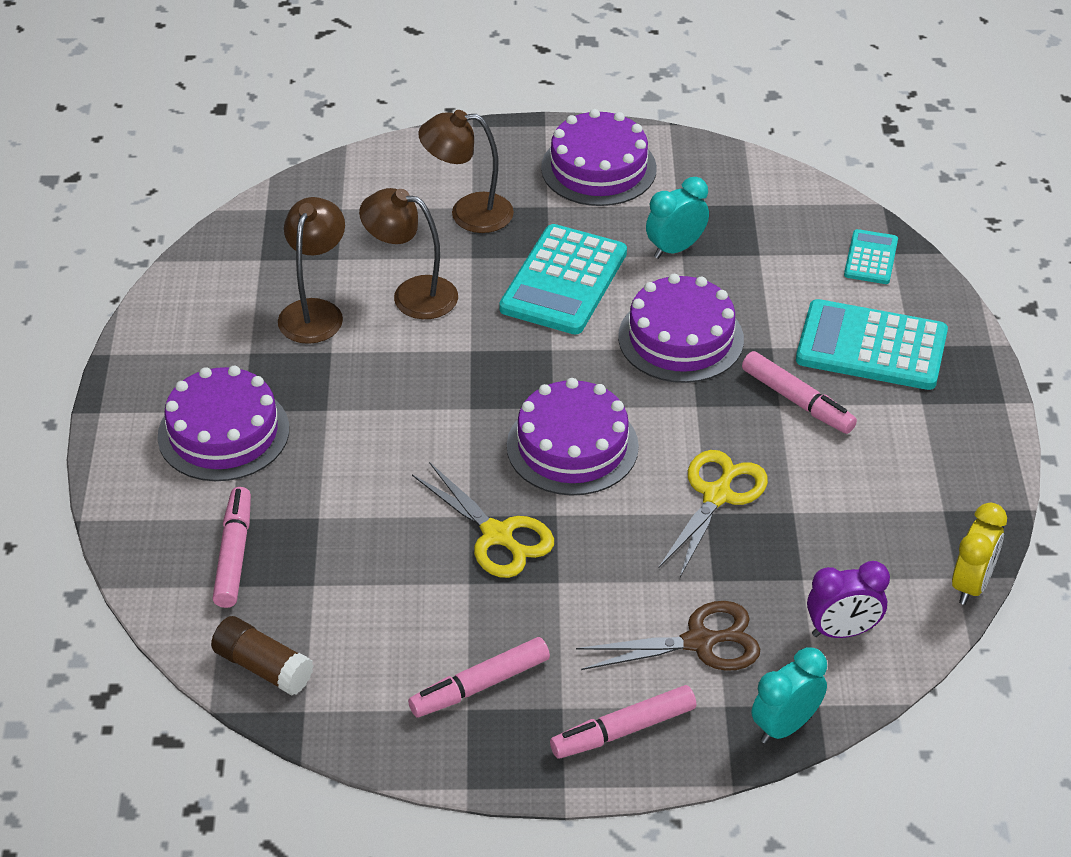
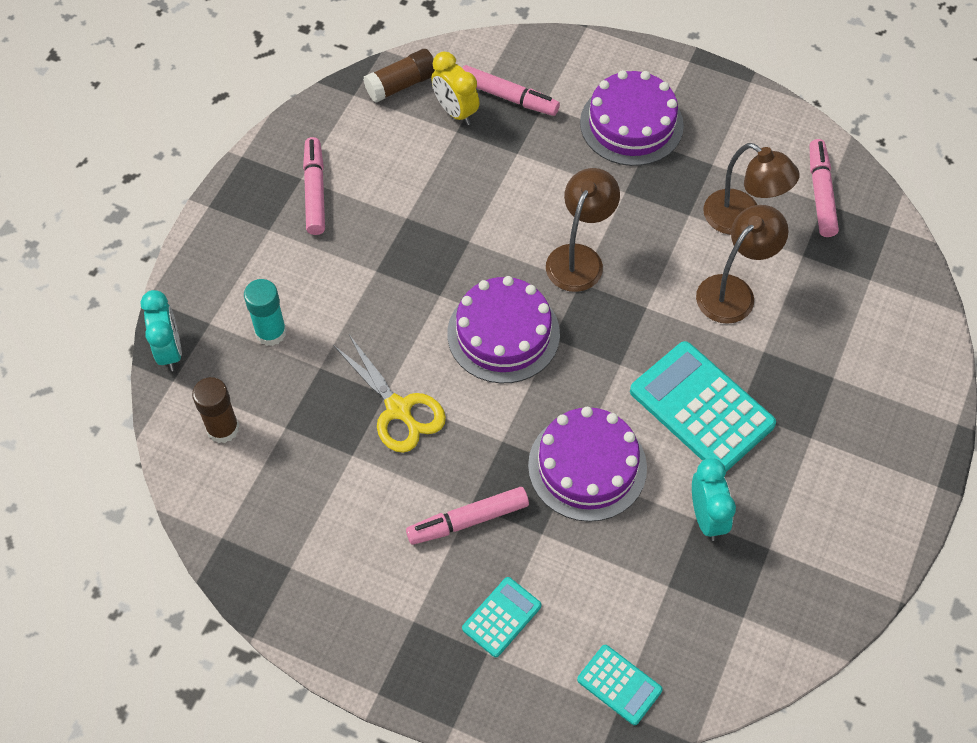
camera: 115 degrees right, 15 degrees up
(468, 213) = (825, 371): brown lamp -> brown lamp (579, 258)
(497, 535) = (440, 250): yellow scissors -> none
(598, 168) = (851, 504): purple cake -> none
(623, 730) = (228, 255): pink marker -> pink marker (821, 193)
(699, 642) = (271, 332): brown scissors -> turquoise glue stick
(842, 631) = (223, 428): purple clock -> brown glue stick
(871, 347) = (501, 617): turquoise calculator -> turquoise calculator, size x0.52
(971, 584) = (208, 543): yellow clock -> yellow clock (455, 111)

